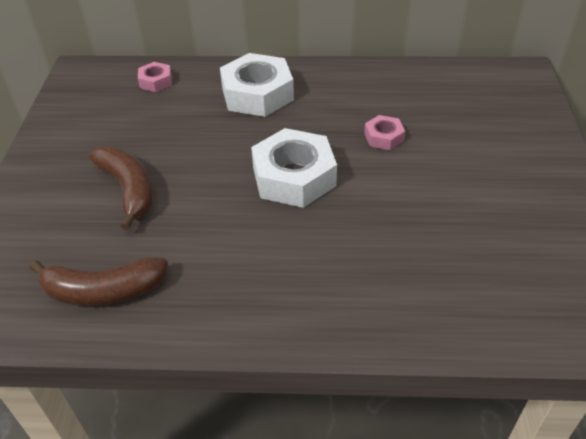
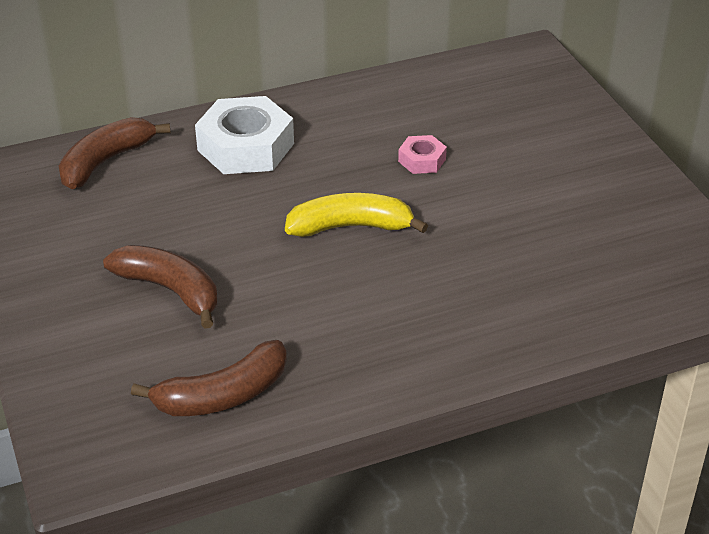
camera: 25 degrees left, 5 degrees down
(156, 81) = (105, 161): pink nut -> brown banana
(294, 177) = (350, 227): white nut -> yellow banana

